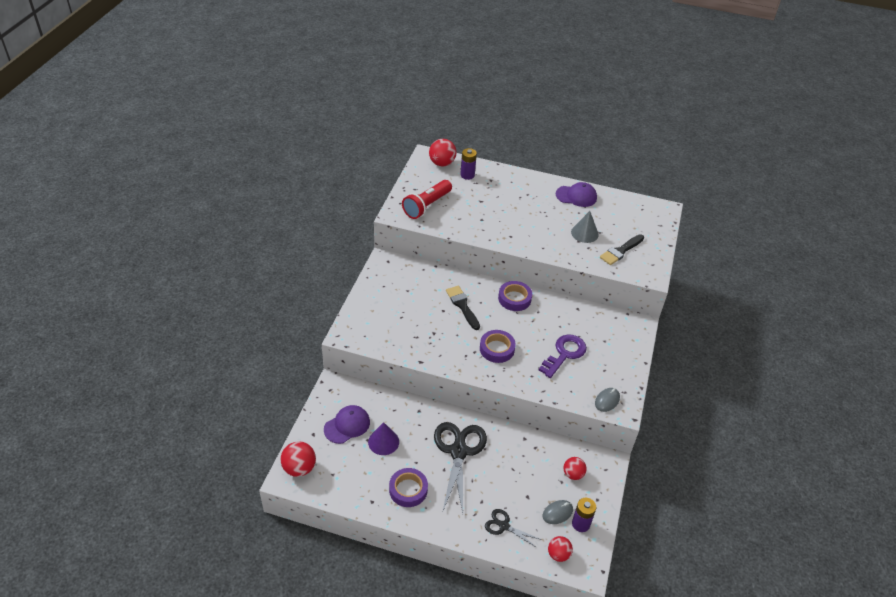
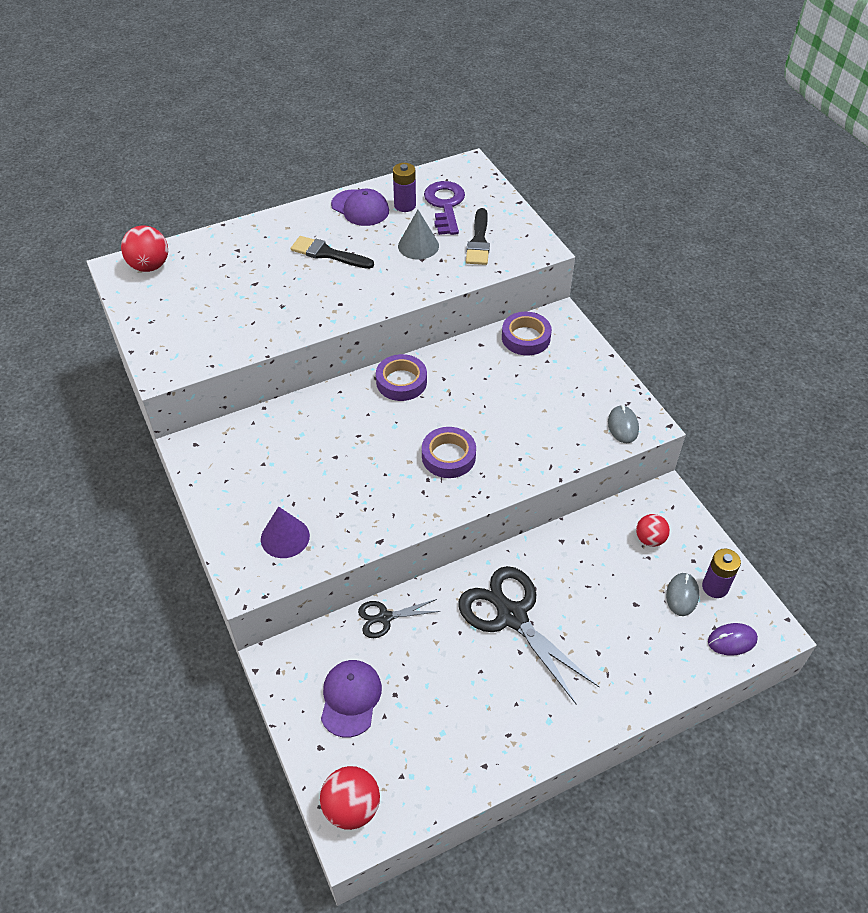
camera: 40 degrees left, 5 degrees up
(383, 442) = (416, 680): purple cone -> purple cone (285, 537)
(408, 490) = (508, 712): purple tape -> purple tape (526, 338)
(426, 206) = (192, 333): red flashlight -> none
(462, 306) = (352, 434): black brush -> black brush (328, 254)
(467, 175) = (200, 261): purple battery -> purple battery (405, 205)
(504, 526) = (650, 659): black scissors -> black scissors (385, 617)
(558, 554) = (732, 640): red ball -> purple mouse
(564, 354) = (525, 406): purple key -> purple key (445, 205)
(576, 196) = (360, 208): purple cap -> purple cap turned 75 degrees clockwise

